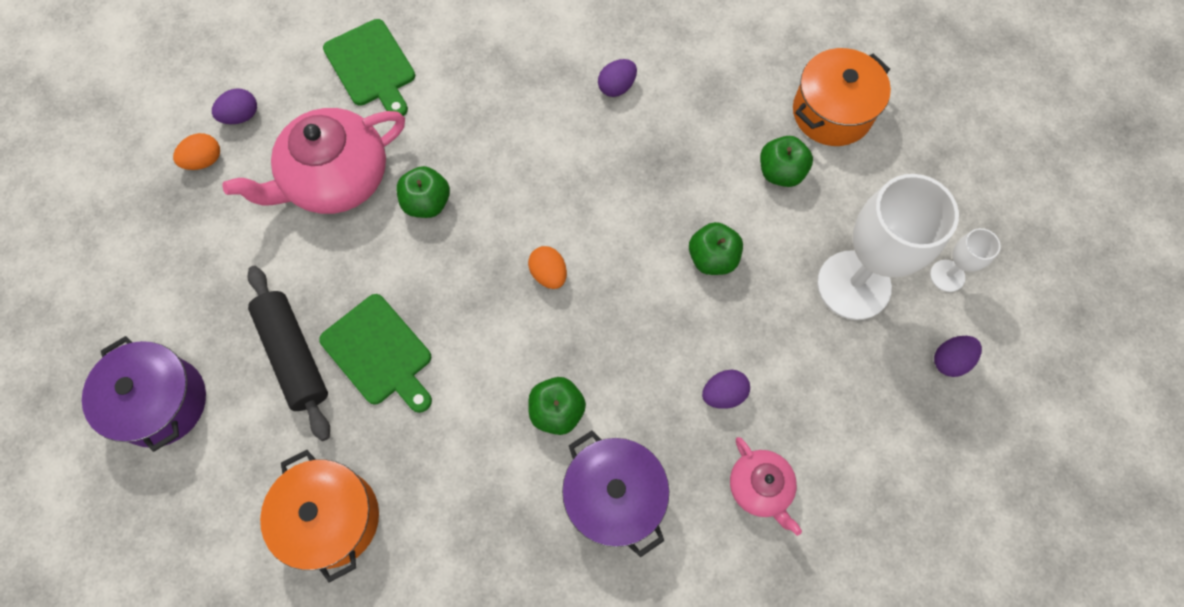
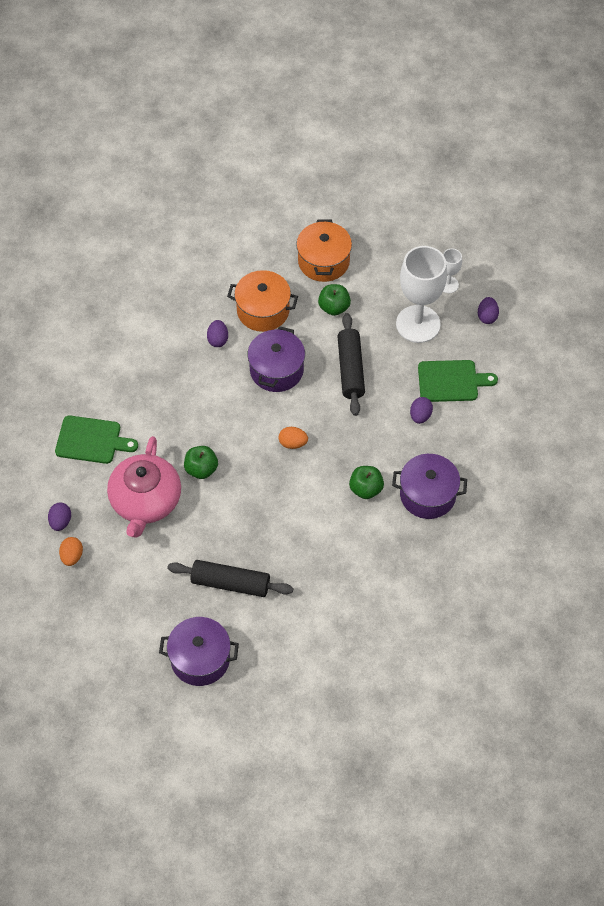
camera: 50 degrees left, 10 degrees down
(332, 518) = (332, 619): orange pot -> orange pot (263, 310)
(379, 353) = (265, 544): green cutting board -> green cutting board (451, 381)
(634, 178) = (276, 370): none -> purple pot
(712, 258) = (350, 369): green apple -> black rolling pin
(760, 487) = (475, 434): pink teapot -> none

